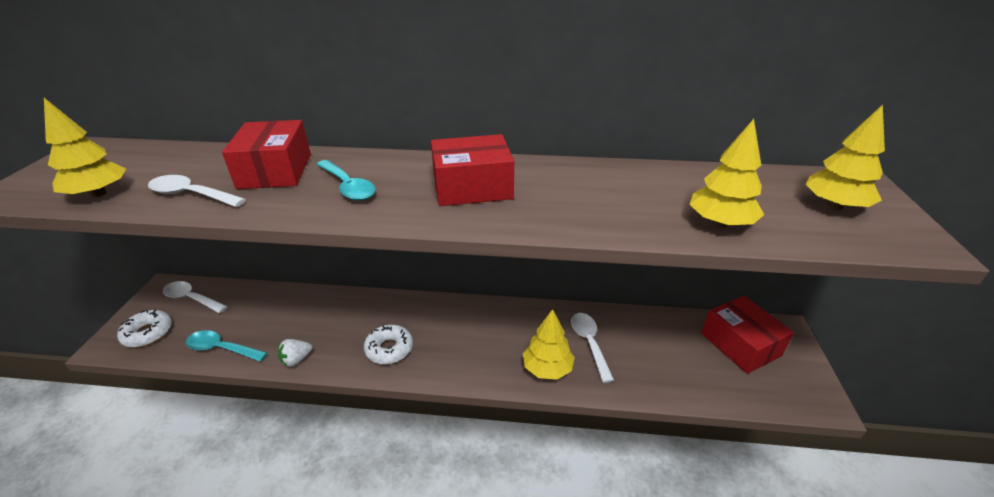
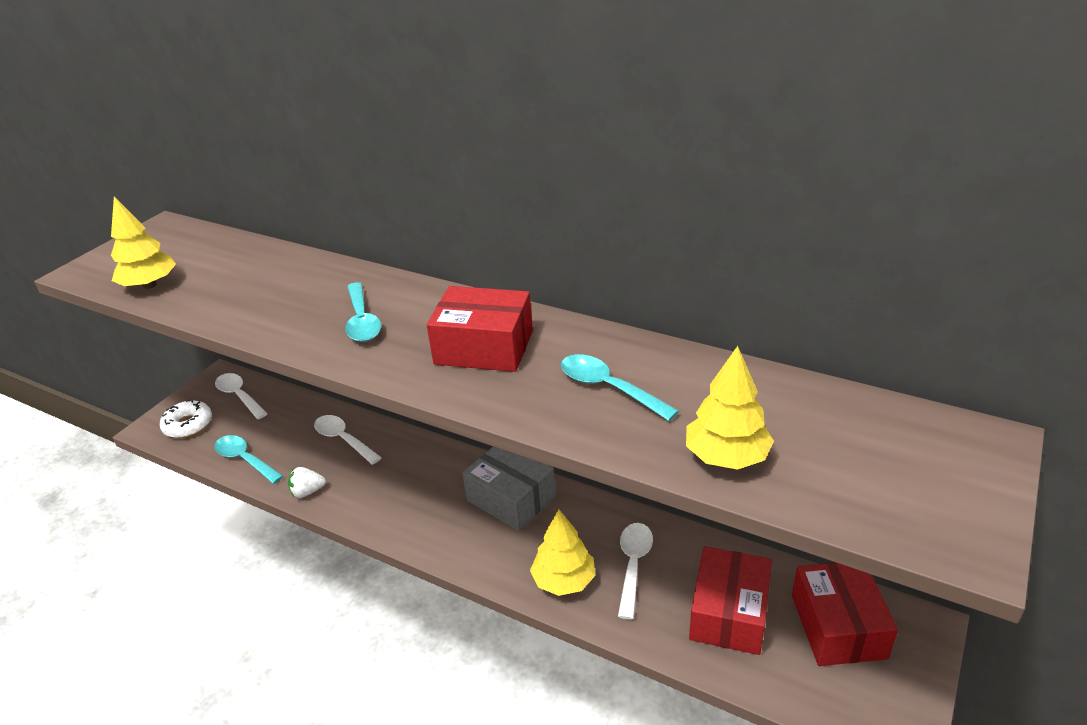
camera: 25 degrees right, 0 degrees up
(191, 195) = (221, 302): white spoon -> white spoon (343, 439)
(275, 171) = (307, 286): red box -> red box (728, 613)
(389, 349) = (403, 506): white donut -> none
(473, 320) = (511, 498): none -> grey box
(594, 196) = (608, 388): none -> turquoise spoon
(834, 206) = (905, 469): yellow tree -> none

